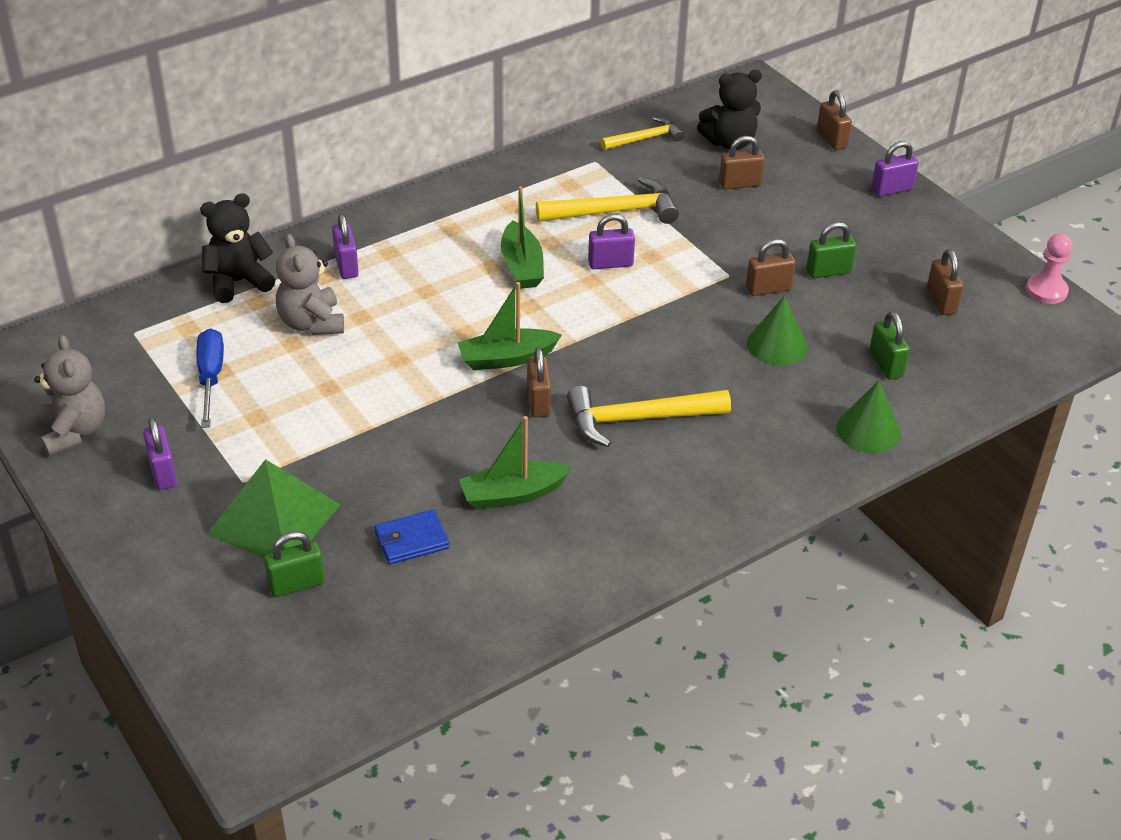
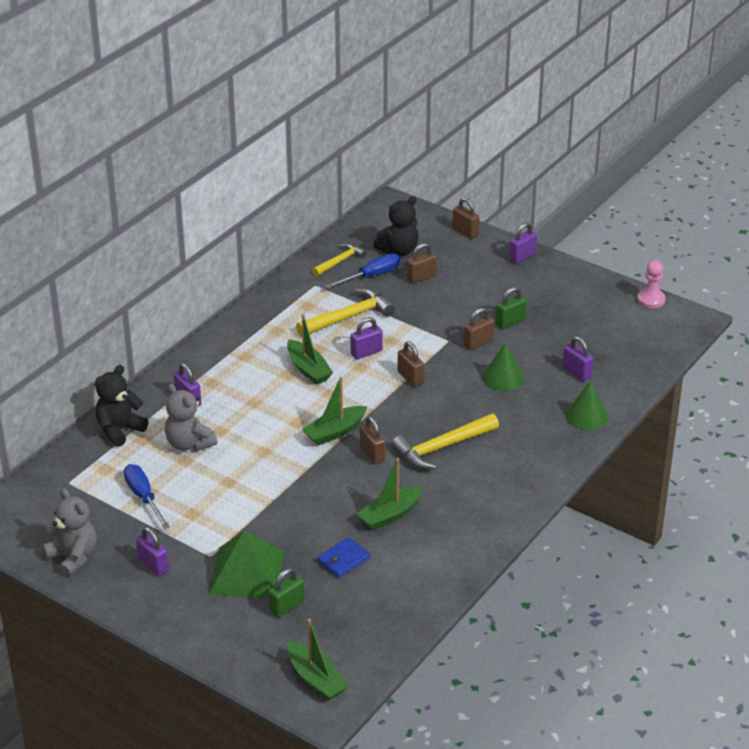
camera: 20 degrees left, 5 degrees down
(269, 705) = (316, 679): none -> green boat
(675, 167) = (372, 276): none -> blue screwdriver
(885, 365) = (576, 372): green padlock -> purple padlock
(941, 301) = (590, 323): brown padlock -> brown padlock (410, 378)

